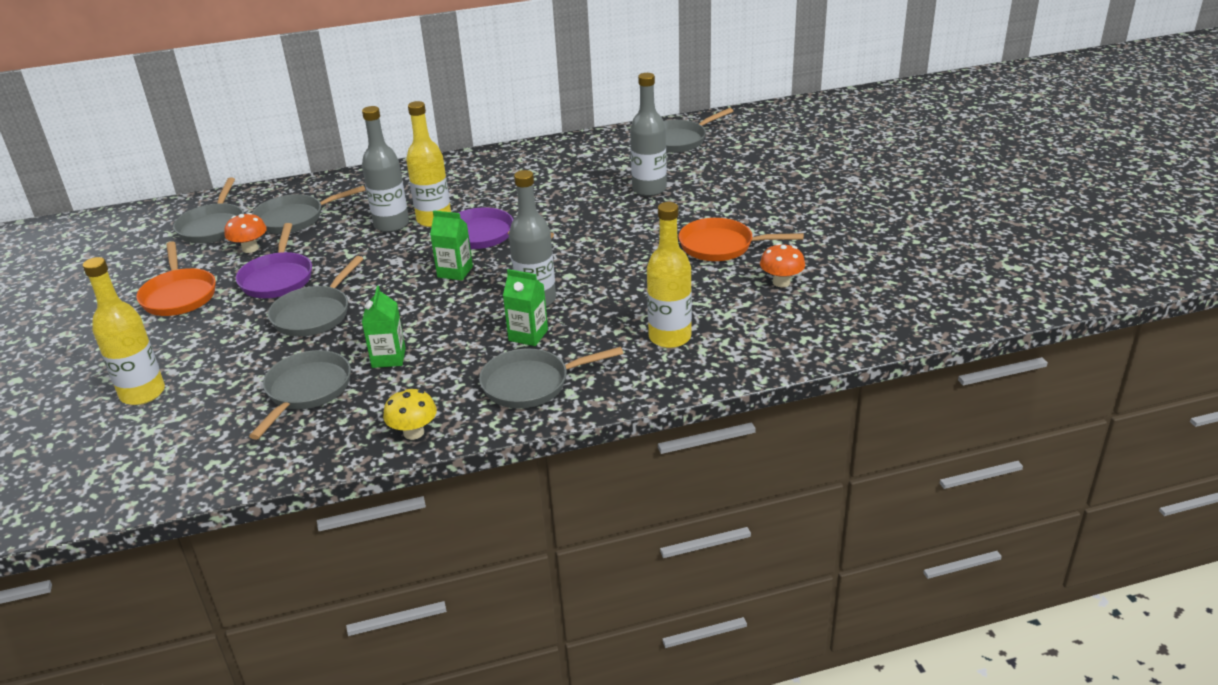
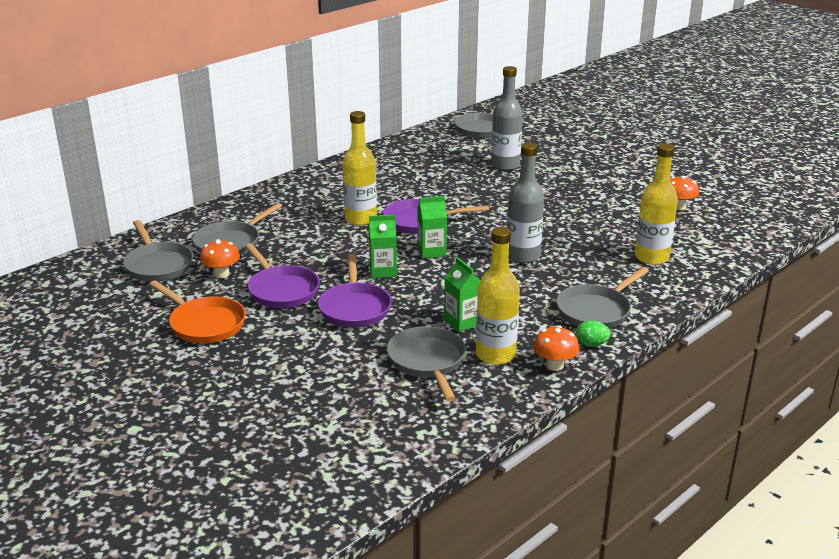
camera: 30 degrees left, 5 degrees down
(143, 393) = (282, 403): yellow bottle -> yellow bottle (495, 355)
(314, 314) = (354, 308): grey pan -> purple pan
(391, 225) = (328, 230): grey bottle -> none
(413, 432) = (554, 365): yellow mushroom -> orange mushroom
(478, 421) = (591, 344): none -> green egg
(528, 335) = (549, 280): green carton -> green carton (383, 271)
(721, 246) = (608, 192): orange pan -> none

